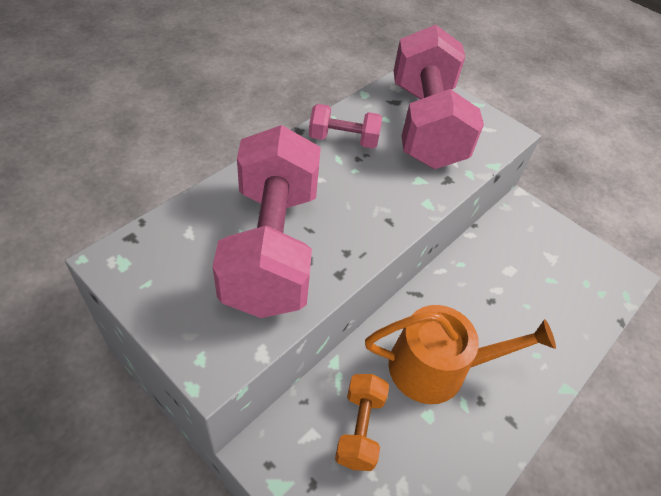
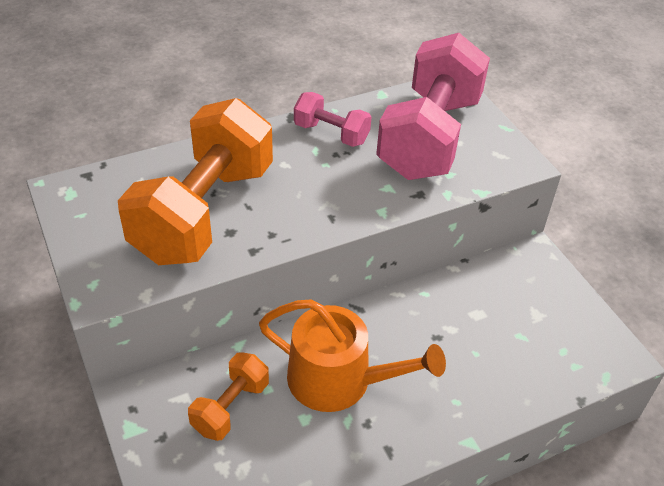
camera: 25 degrees right, 5 degrees down
(272, 247) = (204, 212): pink dumbbell -> orange dumbbell

